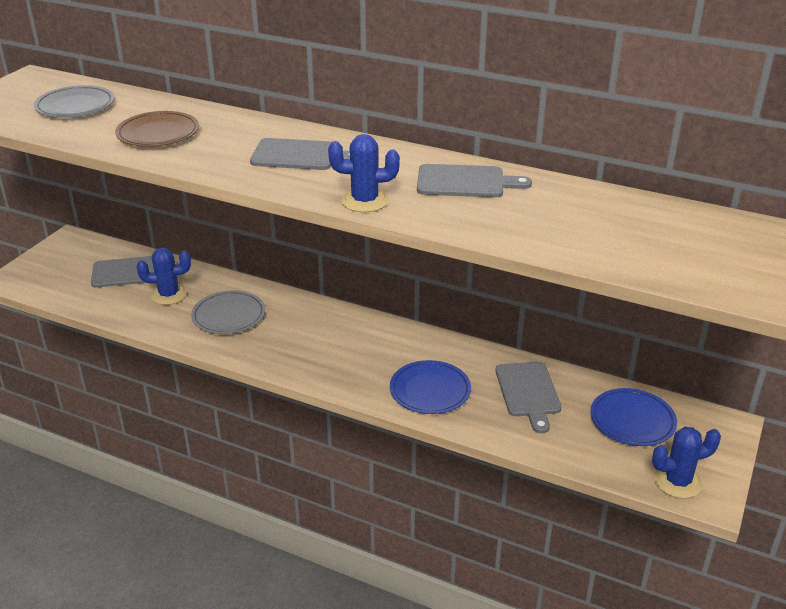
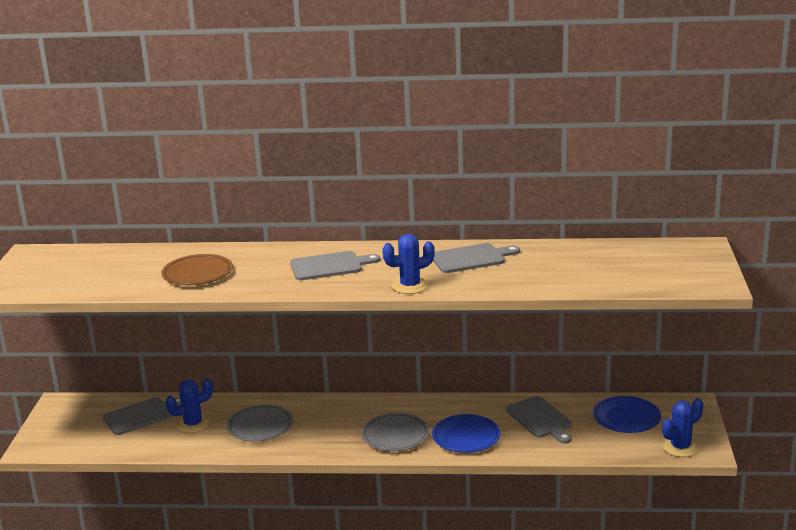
camera: 20 degrees left, 10 degrees down
(75, 106) = (100, 268): grey plate -> grey plate (395, 435)

